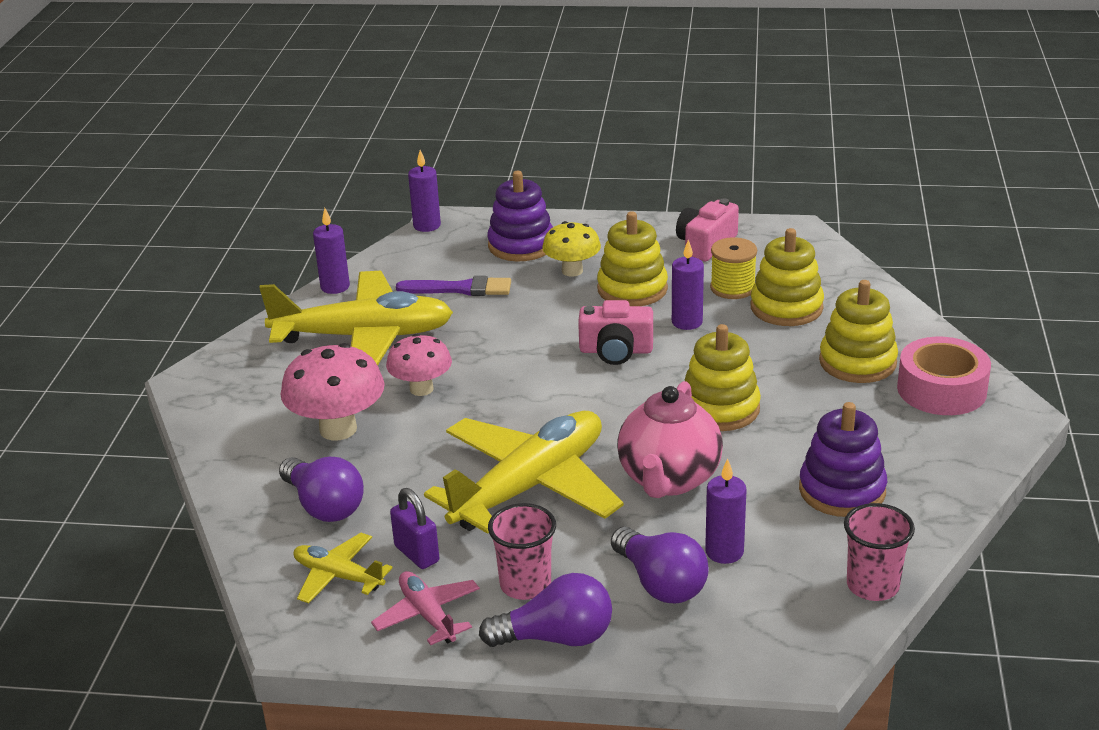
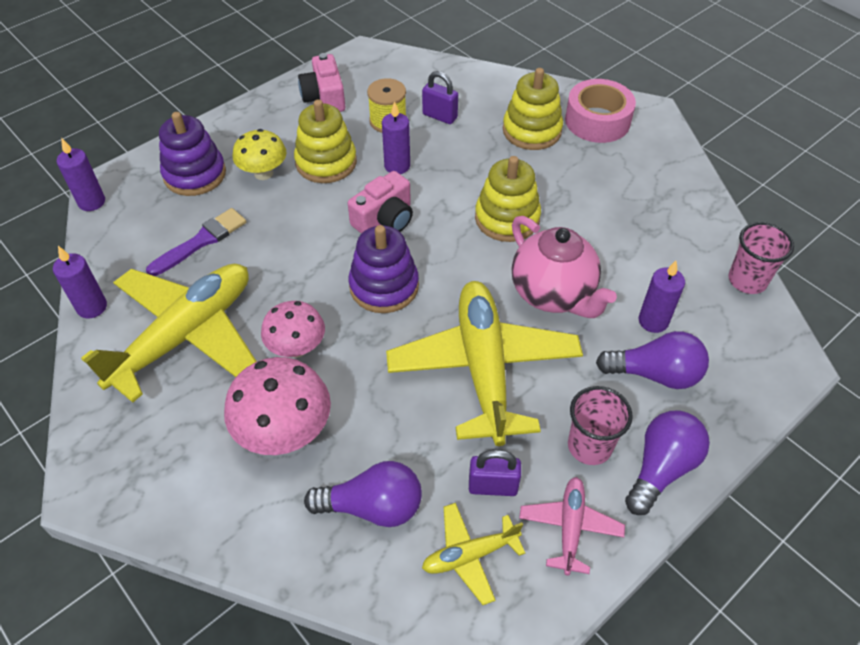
camera: 50 degrees left, 20 degrees up
(428, 615) = (570, 527): pink plane -> pink plane turned 90 degrees clockwise
(786, 307) = (440, 116): yellow stacking toy -> purple padlock
(842, 490) = (647, 227): purple stacking toy -> purple stacking toy (384, 286)

